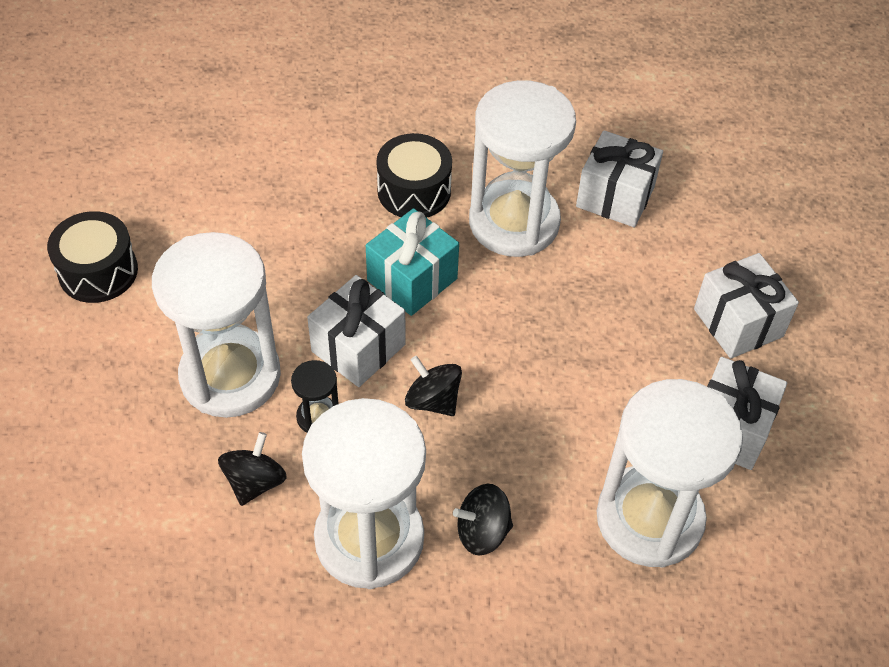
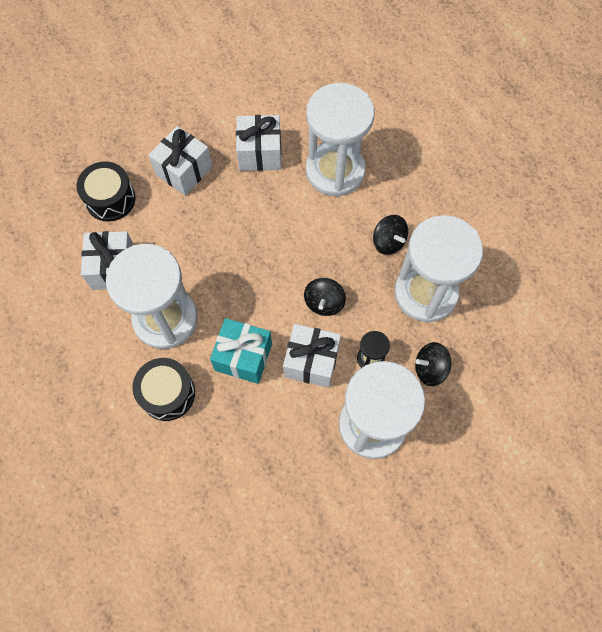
camera: 115 degrees left, 15 degrees up
(98, 271) = (343, 565): black drum -> black drum (110, 199)

